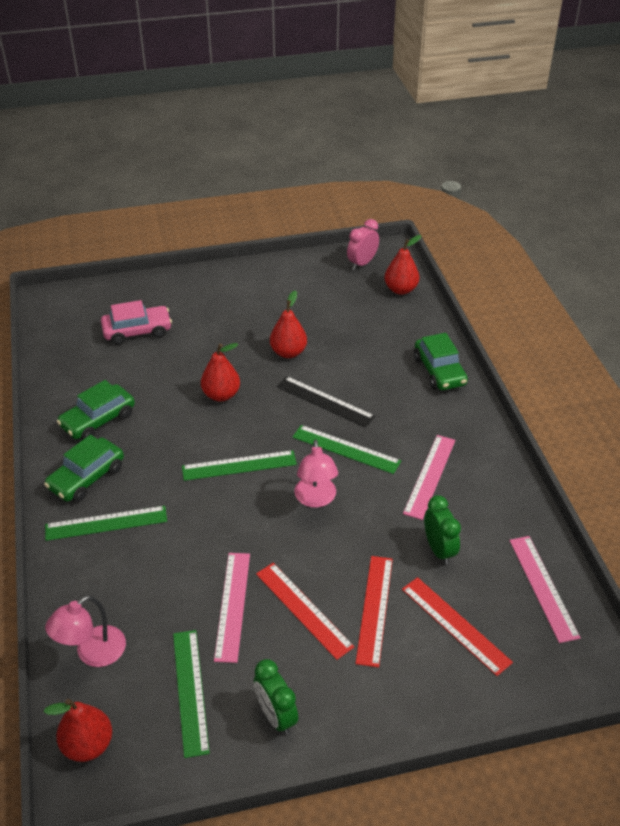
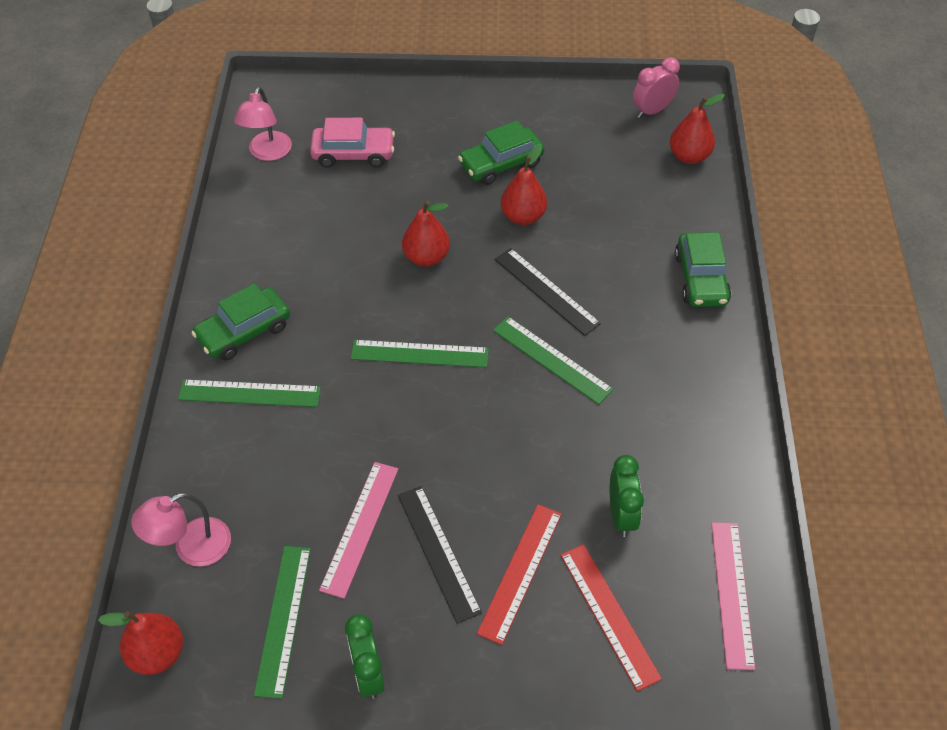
camera: 15 degrees right, 10 degrees up
(98, 420) = (277, 261): green car -> green car (501, 164)
(303, 609) = (438, 552): red ruler -> black ruler
(316, 499) = (496, 417): pink lamp -> pink lamp (267, 153)
(429, 476) = (642, 417): pink ruler -> none

